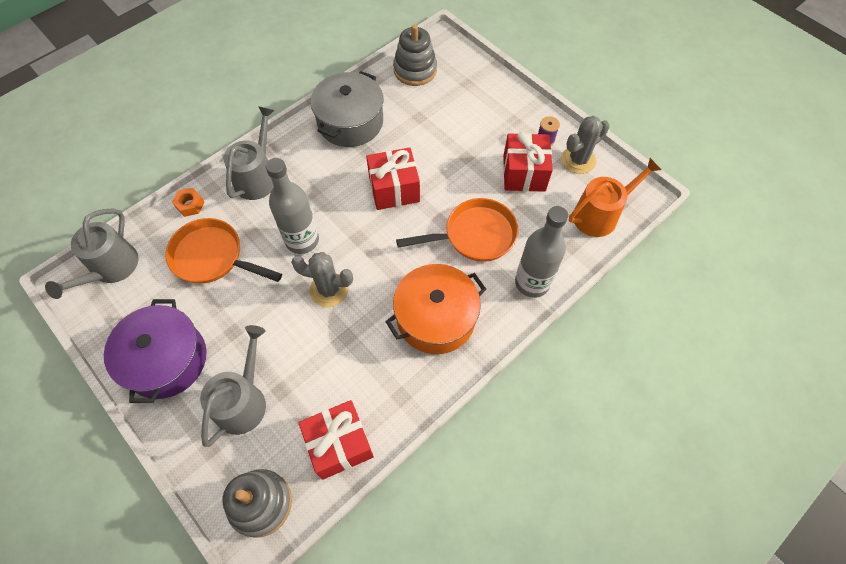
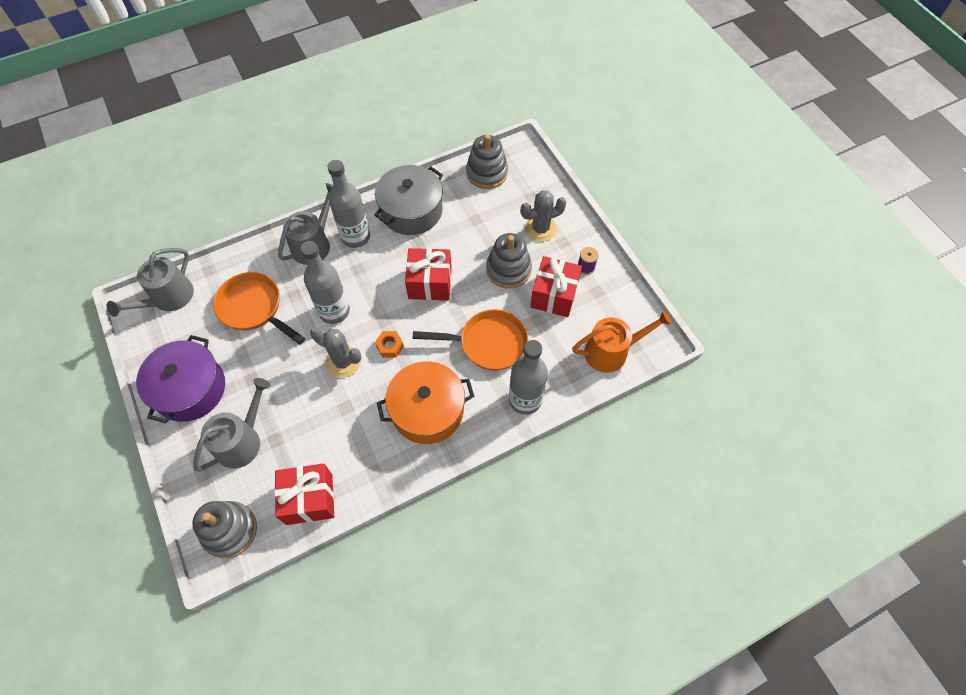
camera: 15 degrees right, 0 degrees up
(190, 205) = (249, 257): orange nut -> orange nut (390, 346)
(300, 160) = (355, 237): none -> grey bottle
(470, 158) = (508, 270): none -> grey stacking toy
(578, 160) = (610, 294): grey cactus -> grey cactus (540, 229)

